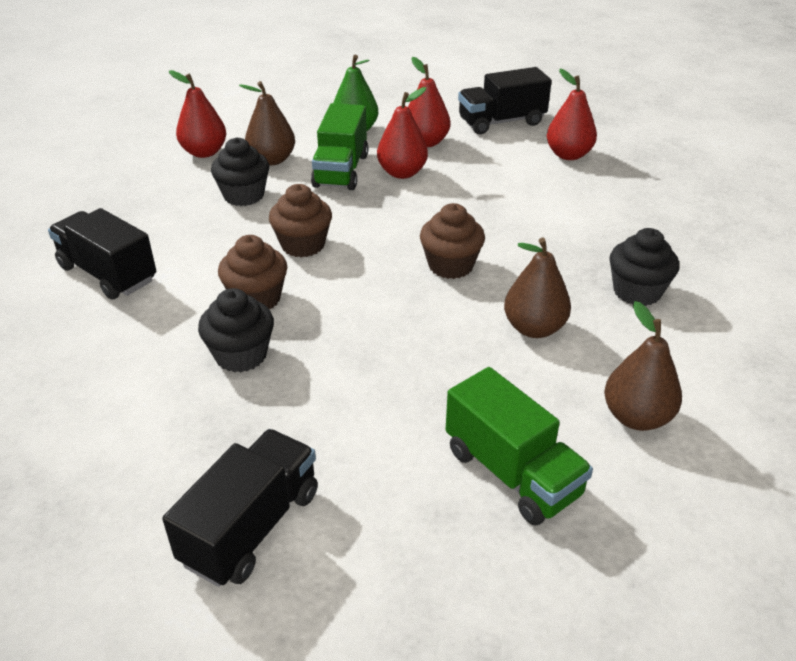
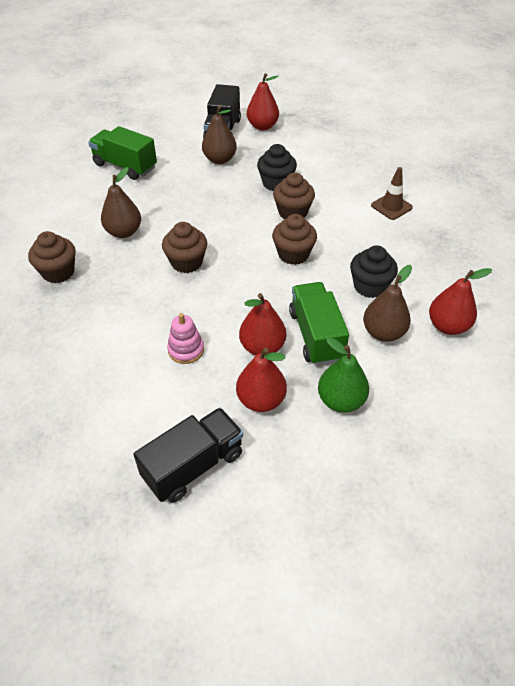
camera: 160 degrees right, 10 degrees up
(108, 274) = (391, 206): black truck -> brown traffic cone
(483, 185) = (186, 350): none -> pink stacking toy
(568, 155) = (111, 420): red pear -> red pear (262, 126)
(636, 417) = (67, 199): brown pear -> brown pear (219, 159)
(637, 291) = (58, 272): black cupcake -> brown cupcake

